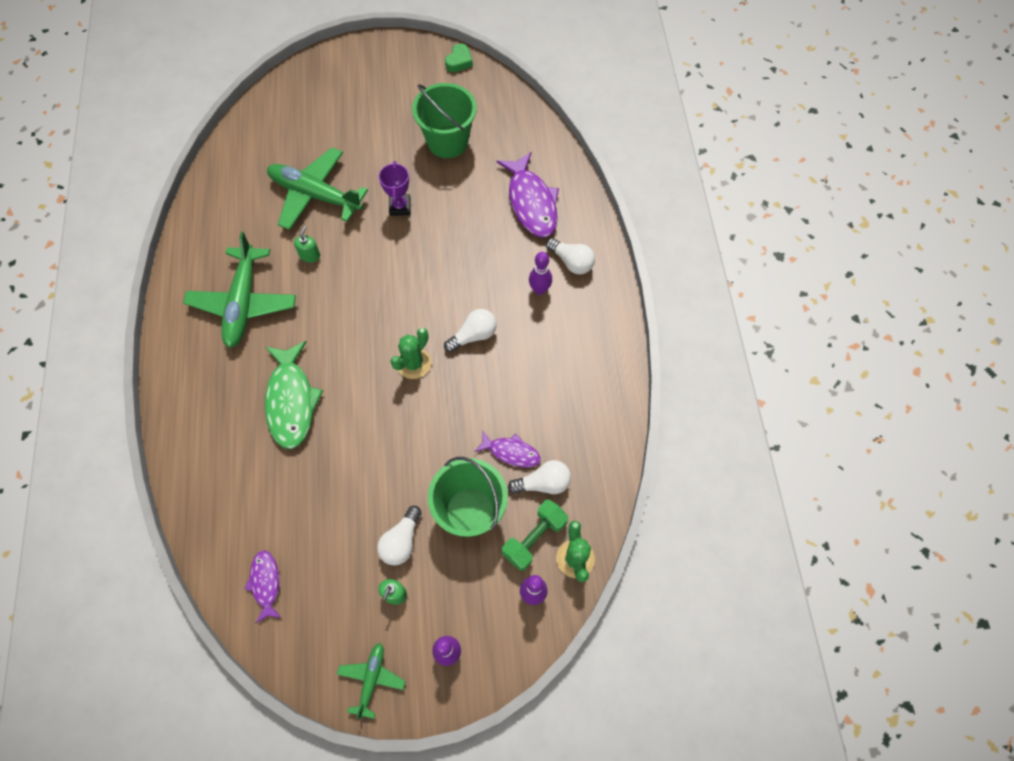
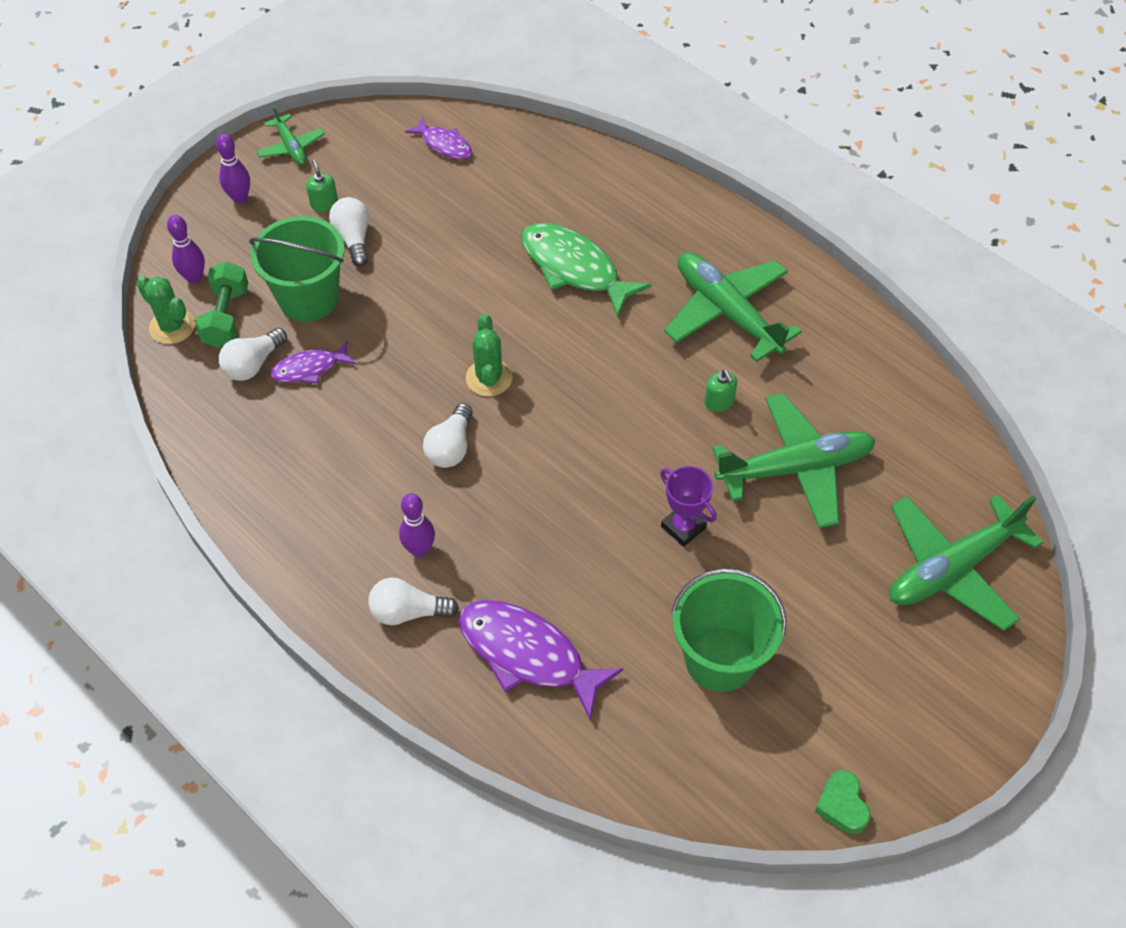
camera: 140 degrees right, 10 degrees down
(305, 105) = (951, 568): none -> green plane

